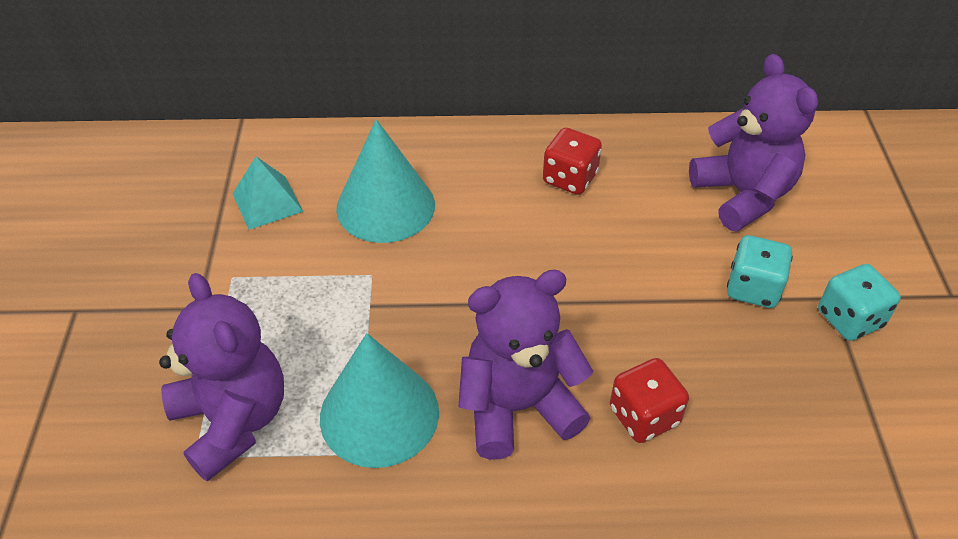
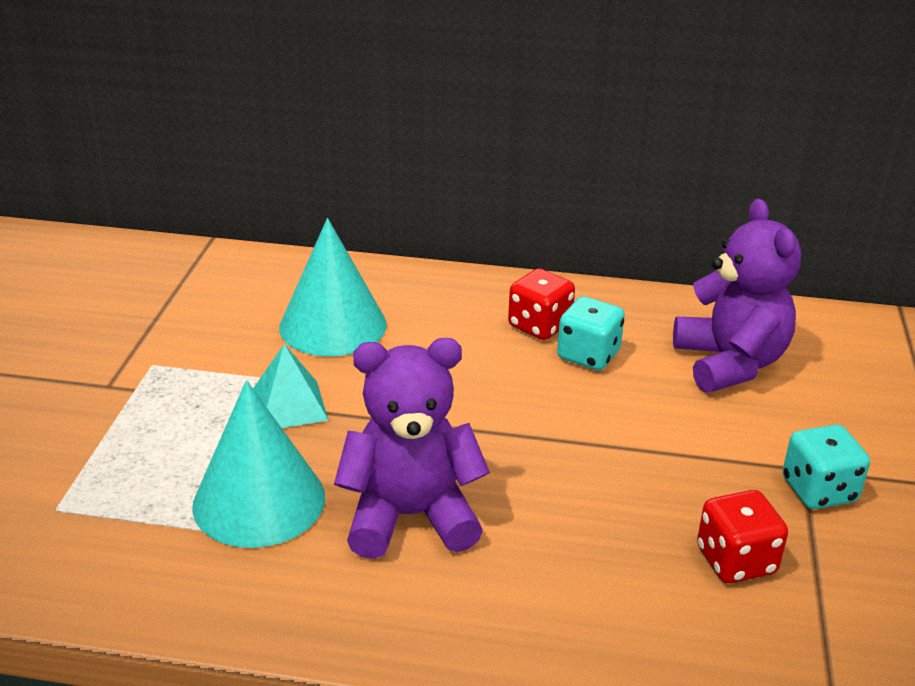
camera: 10 degrees right, 15 degrees down
(233, 420) = (105, 484): purple teddy bear -> none
(267, 202) = (212, 307): turquoise pyramid -> turquoise pyramid (289, 405)
(644, 416) = (548, 545): red dice -> red dice (736, 561)
(753, 288) = (713, 448): turquoise dice -> turquoise dice (588, 355)

